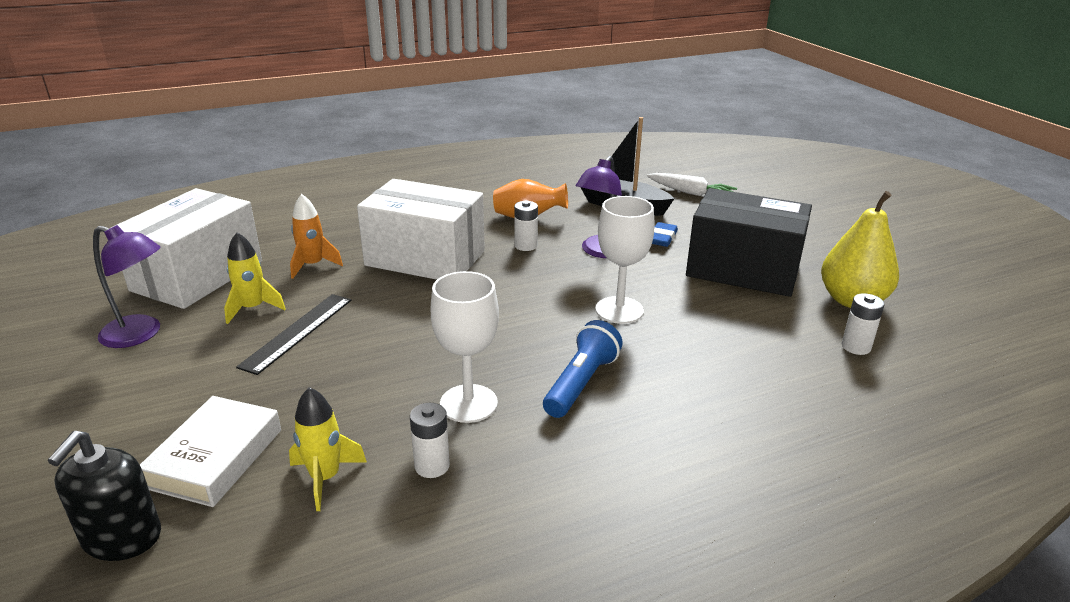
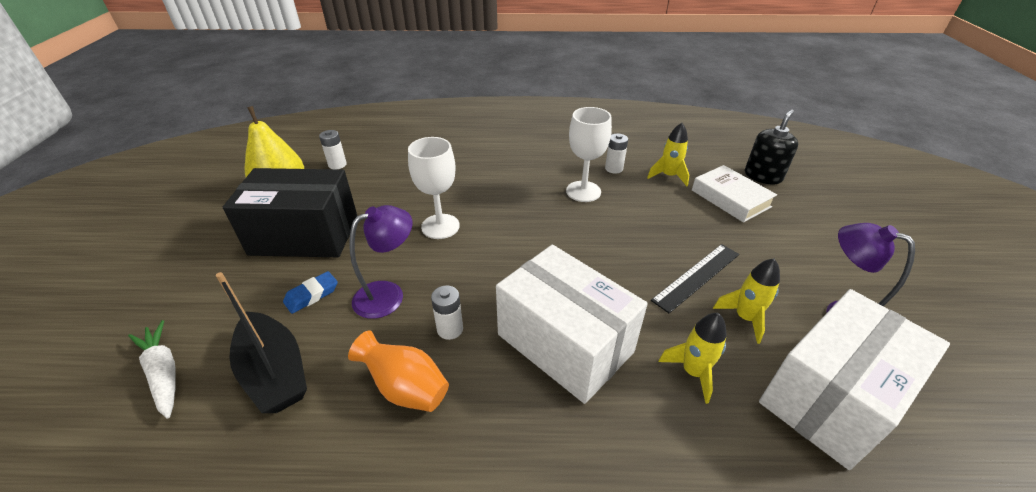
camera: 155 degrees left, 10 degrees up
(216, 458) = (730, 198): white book -> white book turned 75 degrees counterclockwise
(313, 265) = (693, 372): orange rocket -> yellow rocket
(581, 383) = (512, 186): blue flashlight -> none
(743, 270) = (305, 235): black box -> black box turned 45 degrees counterclockwise

